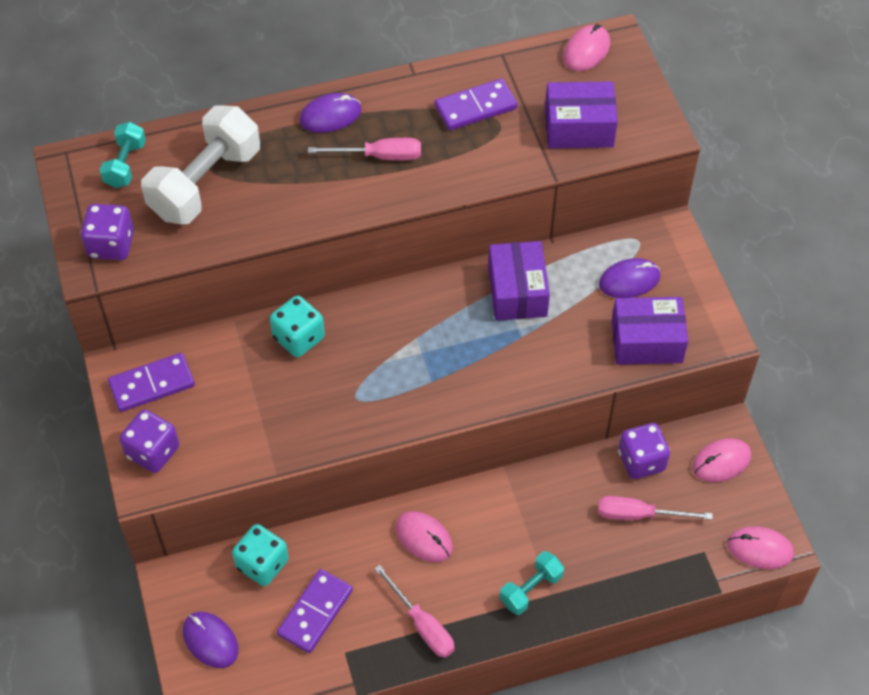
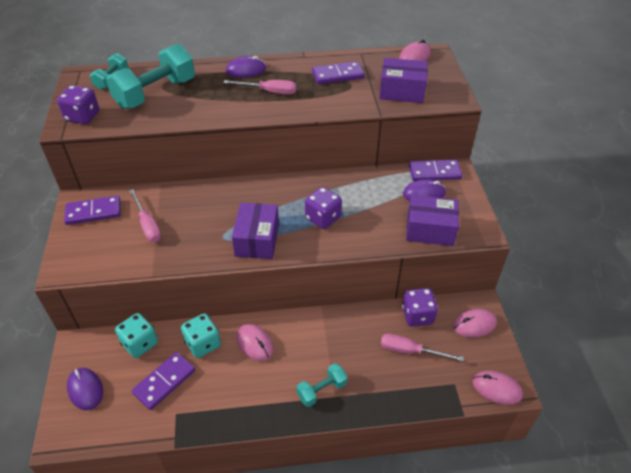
camera: 10 degrees right, 10 degrees down
(153, 452) = (76, 251): purple dice -> purple dice (323, 218)
(205, 183) = (156, 93): white dumbbell -> turquoise dumbbell
(299, 338) = (197, 198): turquoise dice -> turquoise dice (203, 344)
(422, 625) = (236, 403): pink screwdriver -> pink screwdriver (147, 225)
(517, 292) = (347, 191): purple box -> purple box (257, 240)
(639, 240) = (434, 172): none -> purple domino

